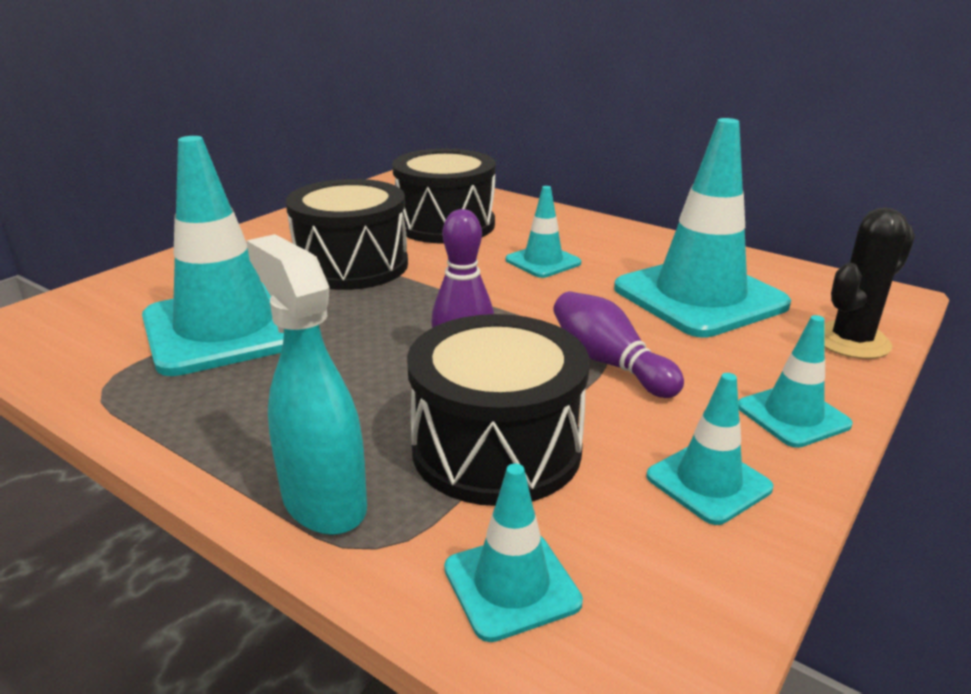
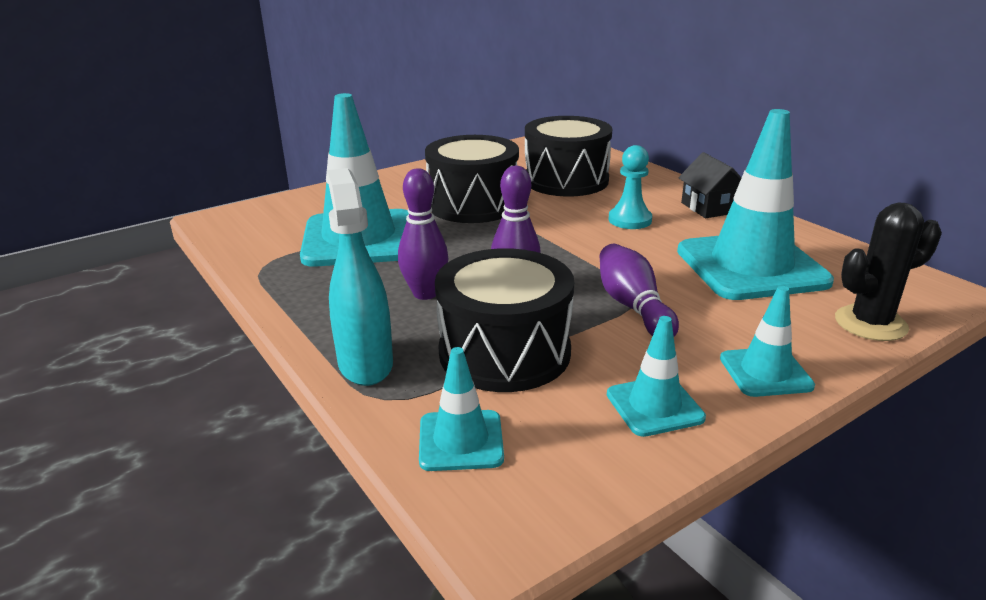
camera: 20 degrees right, 0 degrees up
(353, 388) = (425, 293): none -> purple bowling pin
(543, 261) = (630, 220): turquoise traffic cone -> turquoise pawn
(617, 237) = (710, 207): none -> black house

